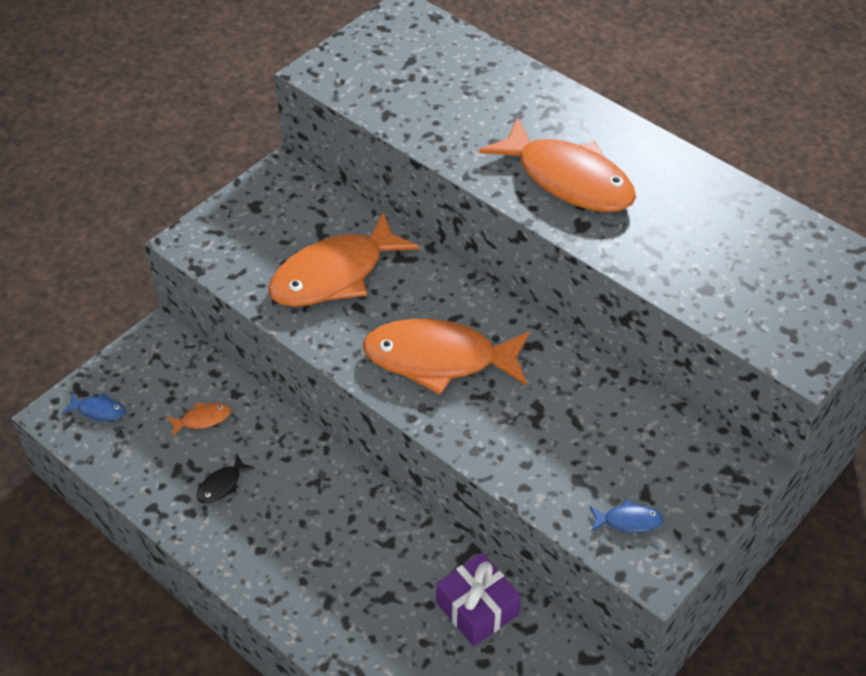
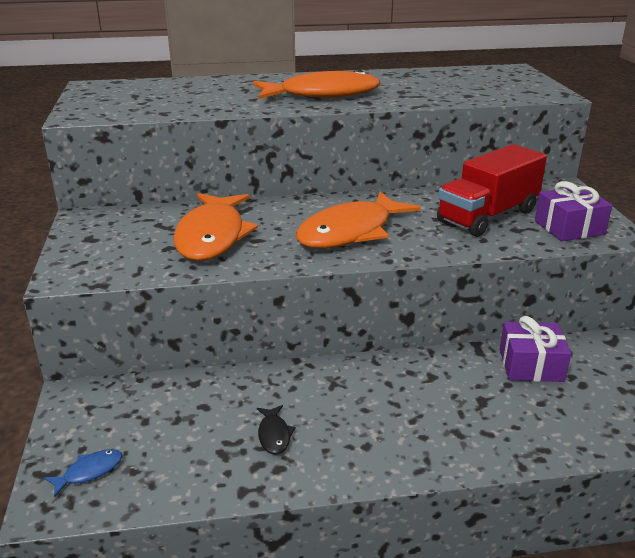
camera: 50 degrees left, 20 degrees down
(202, 419) = (193, 412): orange fish -> none
(585, 441) = (487, 216): none -> red truck
(628, 521) = (569, 228): blue fish -> purple gift

